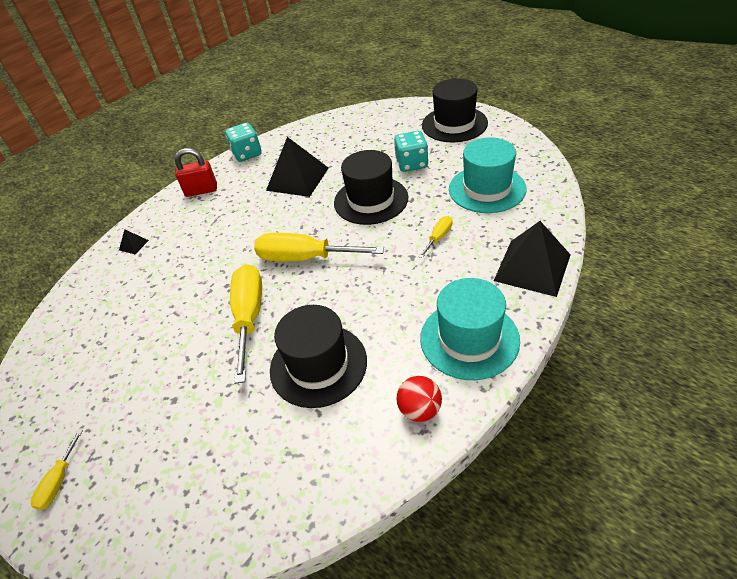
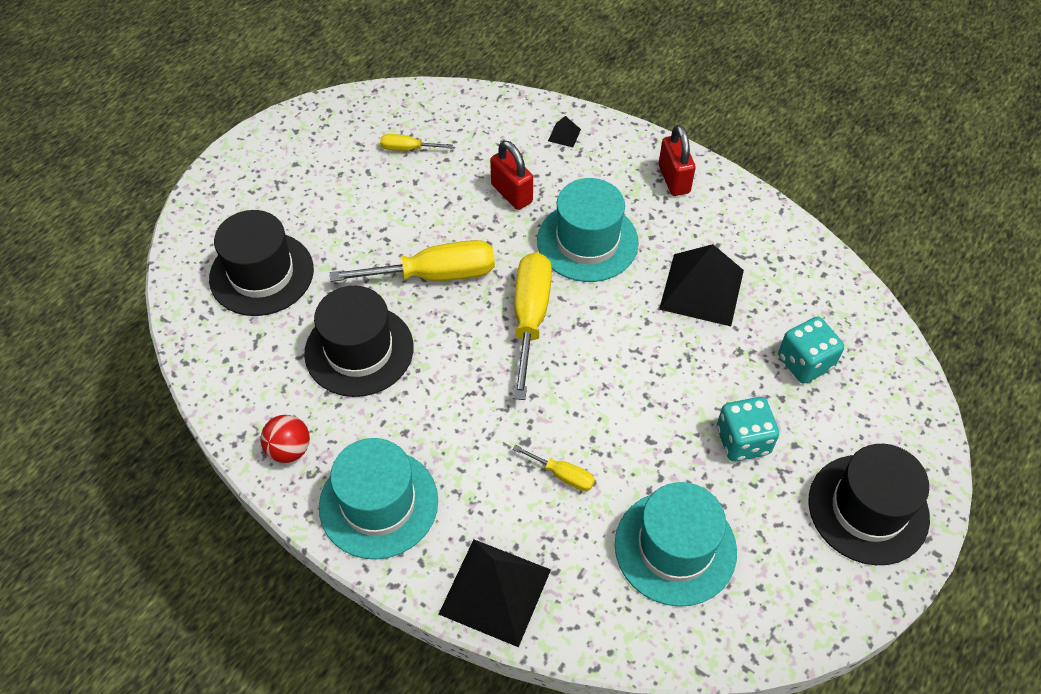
camera: 80 degrees right, 10 degrees up
(59, 481) = (258, 167): yellow screwdriver -> yellow screwdriver (407, 149)
(180, 273) = (512, 193): none -> red padlock
(242, 230) = (587, 241): none -> turquoise hat
(247, 154) = (765, 216): turquoise dice -> turquoise dice (805, 362)
(371, 200) = (649, 387): black hat -> black hat (261, 274)

